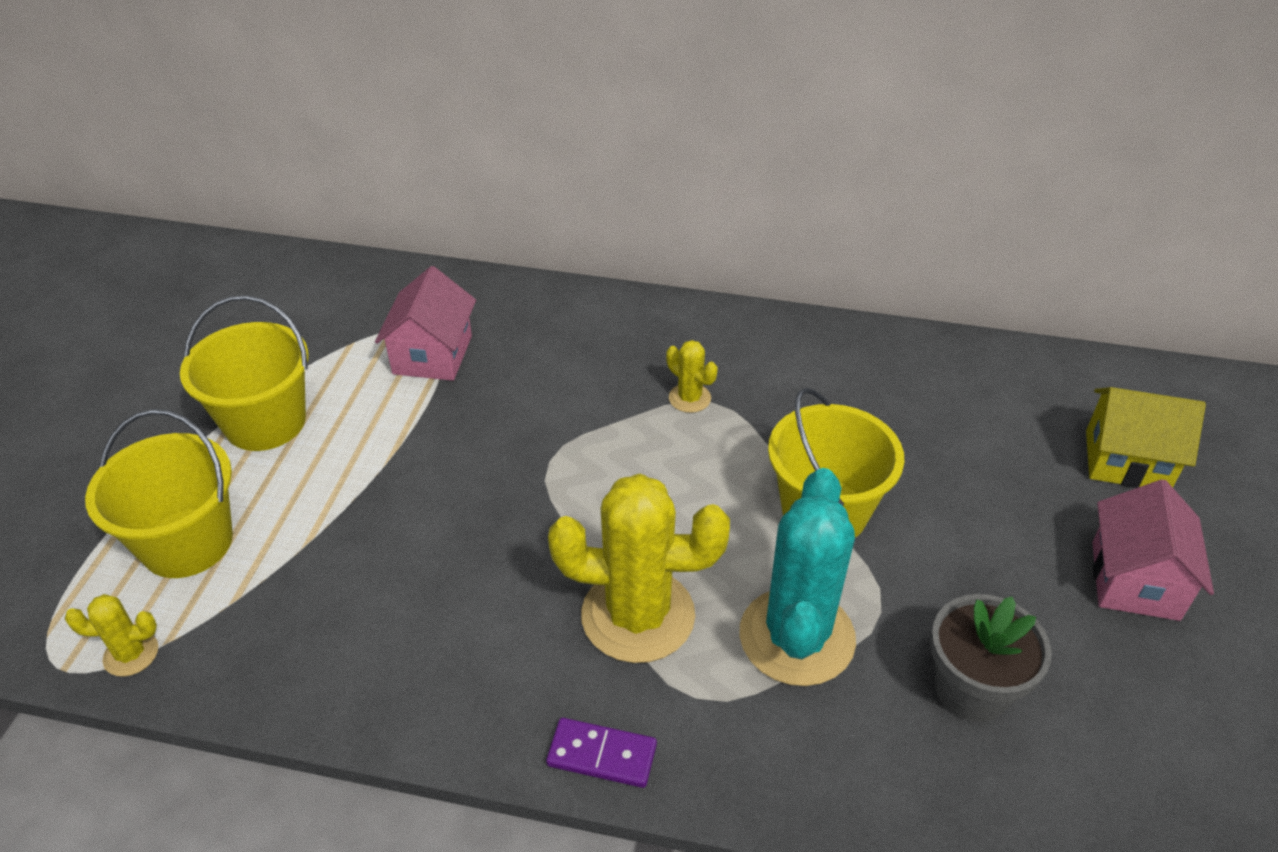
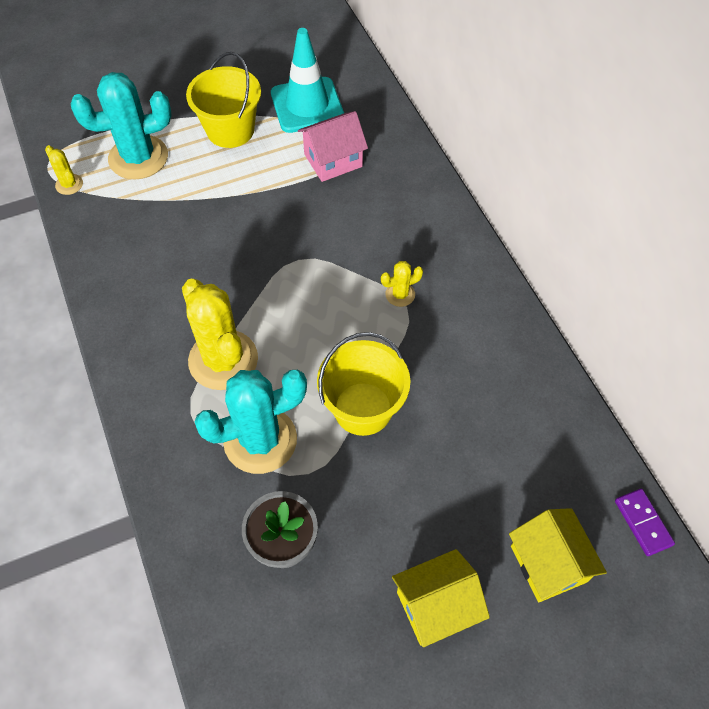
camera: 55 degrees right, 15 degrees up
(187, 543) = (138, 157): yellow bucket -> turquoise cactus
(319, 334) = (307, 105): none -> turquoise traffic cone
(602, 755) = (131, 392): purple domino -> purple domino (643, 523)
(689, 398) = (400, 294): yellow cactus -> yellow cactus turned 60 degrees clockwise
(1134, 580) = (436, 606): pink house -> yellow house

